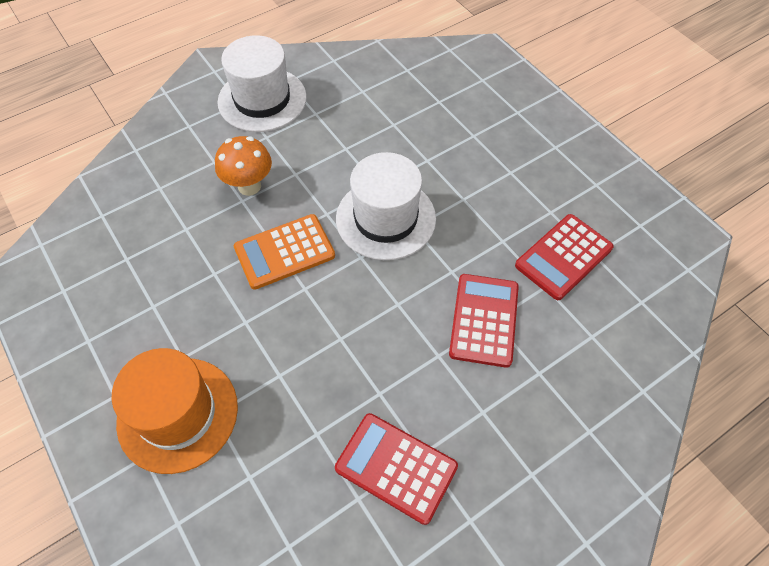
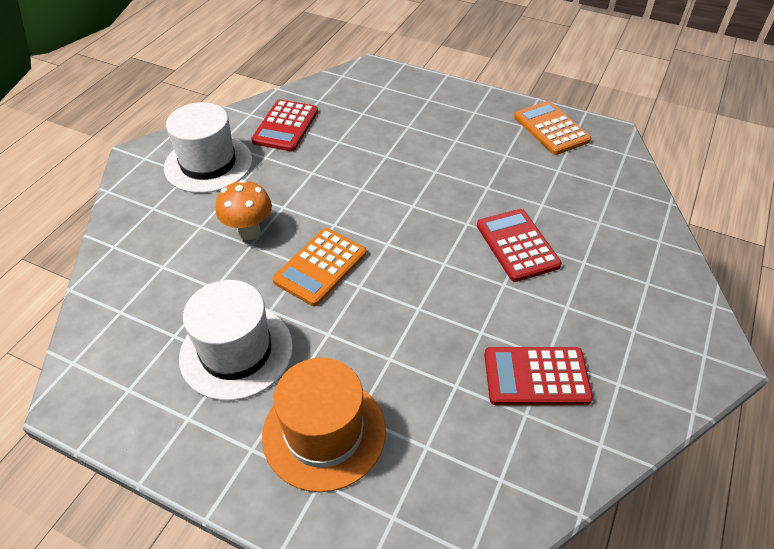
camera: 30 degrees left, 10 degrees down
(386, 218) = (386, 208): white hat -> white hat (236, 351)
(563, 257) = (538, 180): red calculator -> red calculator (285, 126)
(625, 202) = (551, 129): none -> orange calculator

